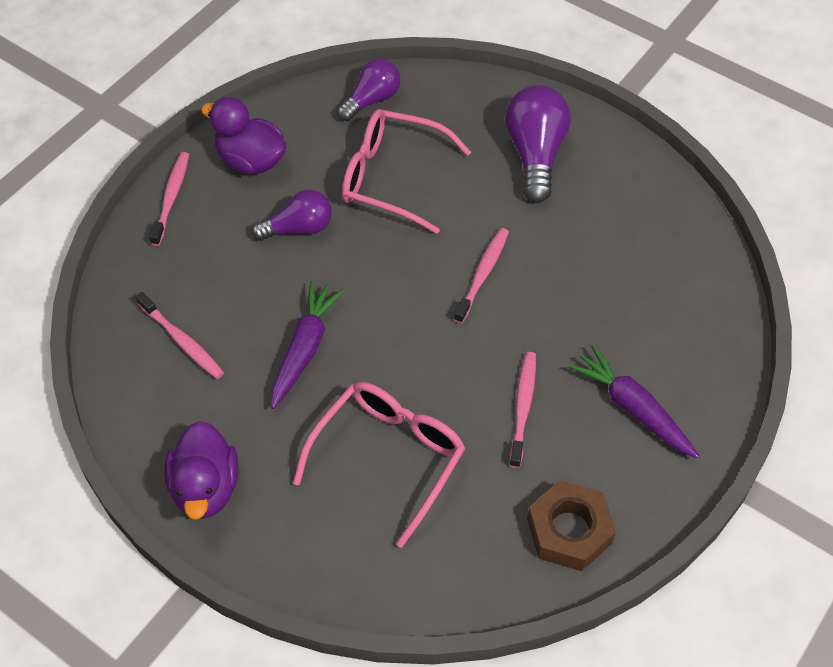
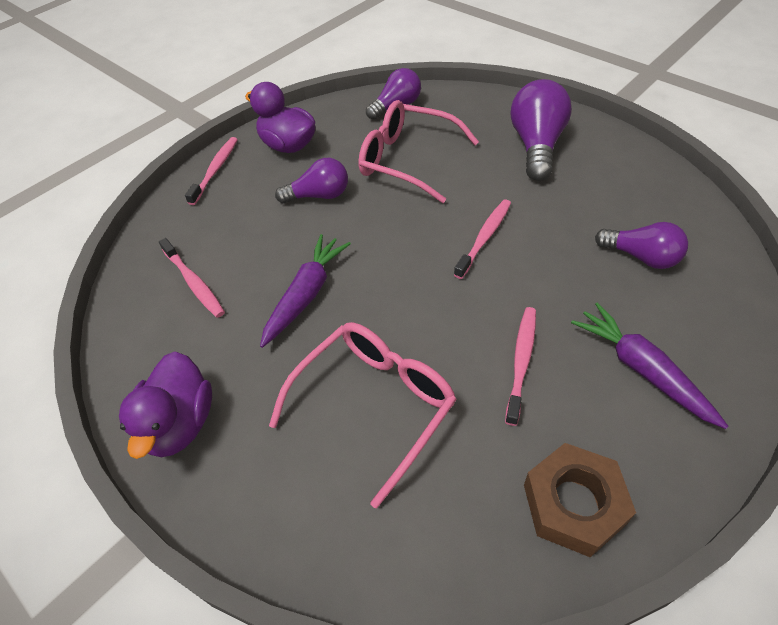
camera: 10 degrees right, 5 degrees down
(640, 290) = (641, 257): none -> purple light bulb

